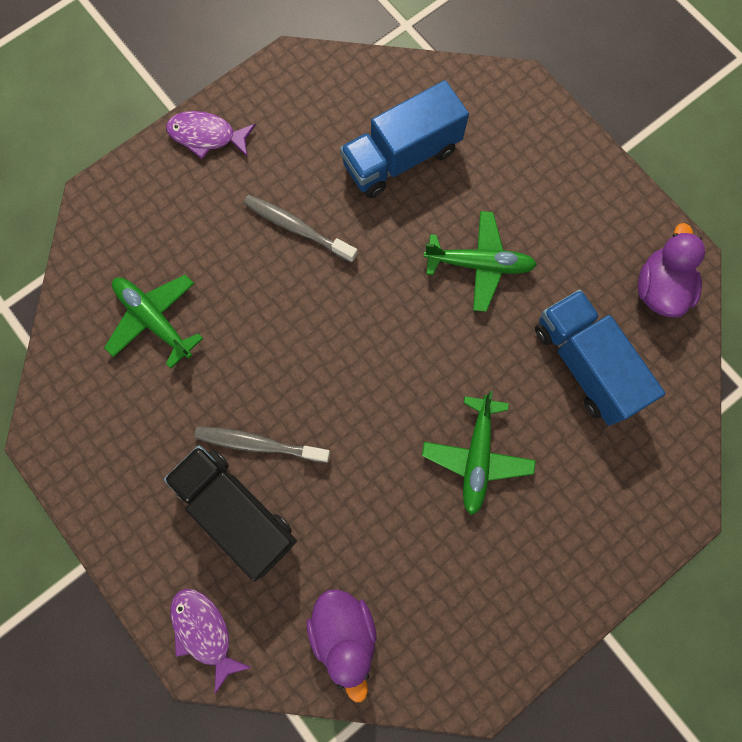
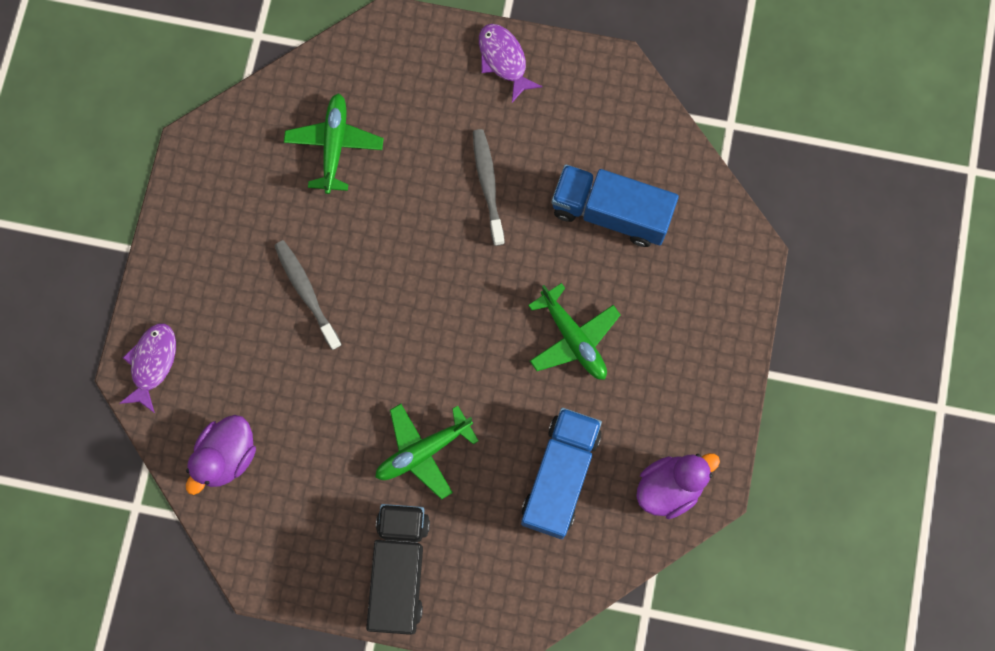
camera: 50 degrees right, 0 degrees up
(237, 511) = (248, 317): black truck -> black truck (399, 570)

